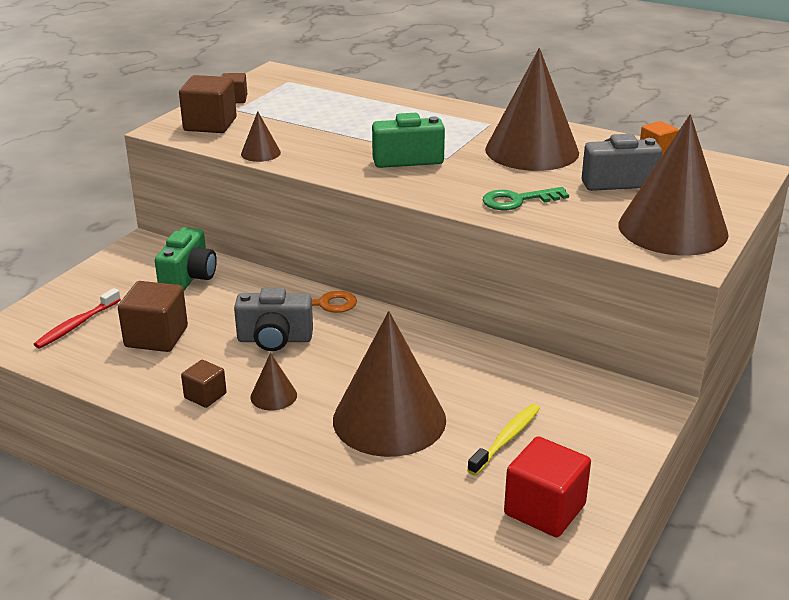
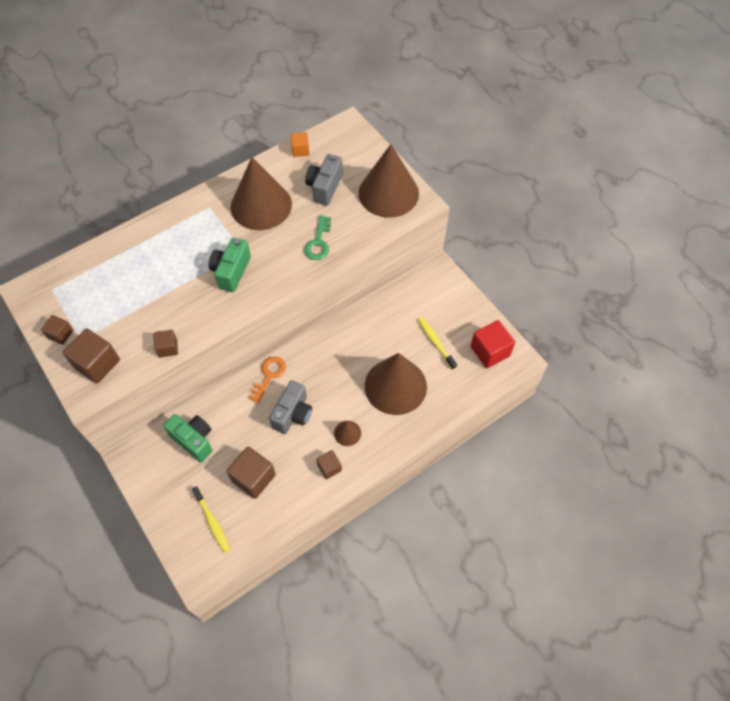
camera: 65 degrees left, 30 degrees up
(77, 325) = (212, 521): red toothbrush -> yellow toothbrush
(260, 153) = (168, 348): brown cone -> brown cube

